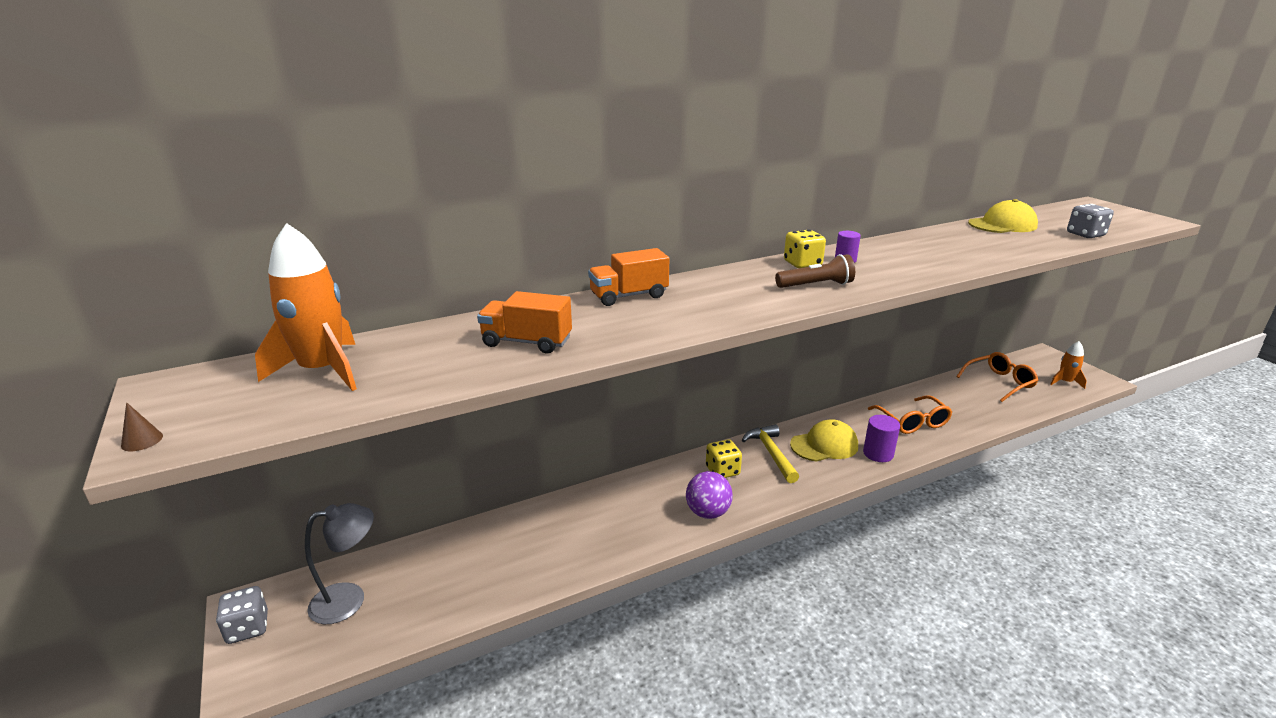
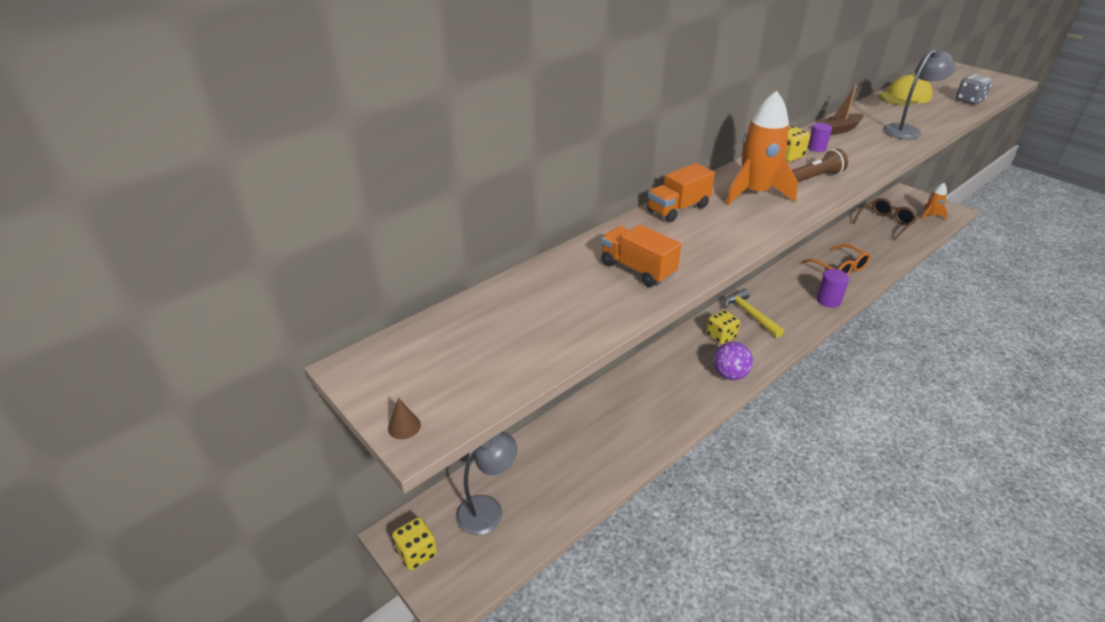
camera: 15 degrees left, 10 degrees up
(248, 628) = (417, 553): grey dice -> yellow dice
(322, 370) = (491, 327): orange rocket -> orange rocket (754, 193)
(527, 342) = (637, 269): orange truck -> orange truck turned 45 degrees clockwise
(824, 445) = (785, 300): yellow cap -> none
(889, 247) = (839, 130): none -> brown boat
(975, 254) = (907, 130): none -> grey lamp
(999, 382) = (885, 223): orange glasses -> brown glasses

